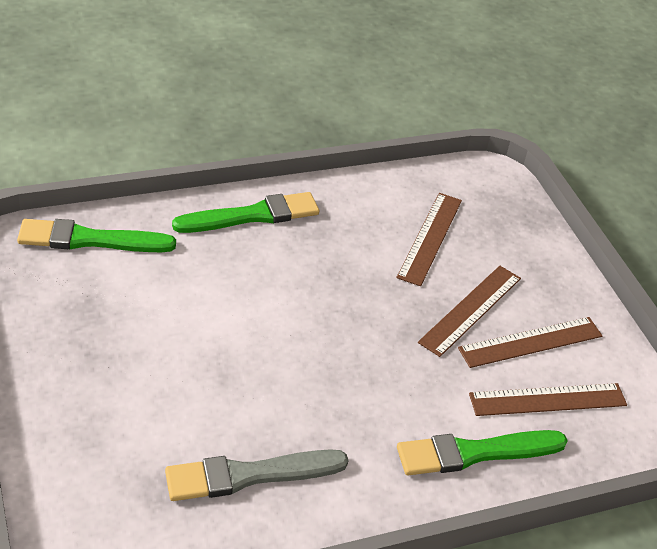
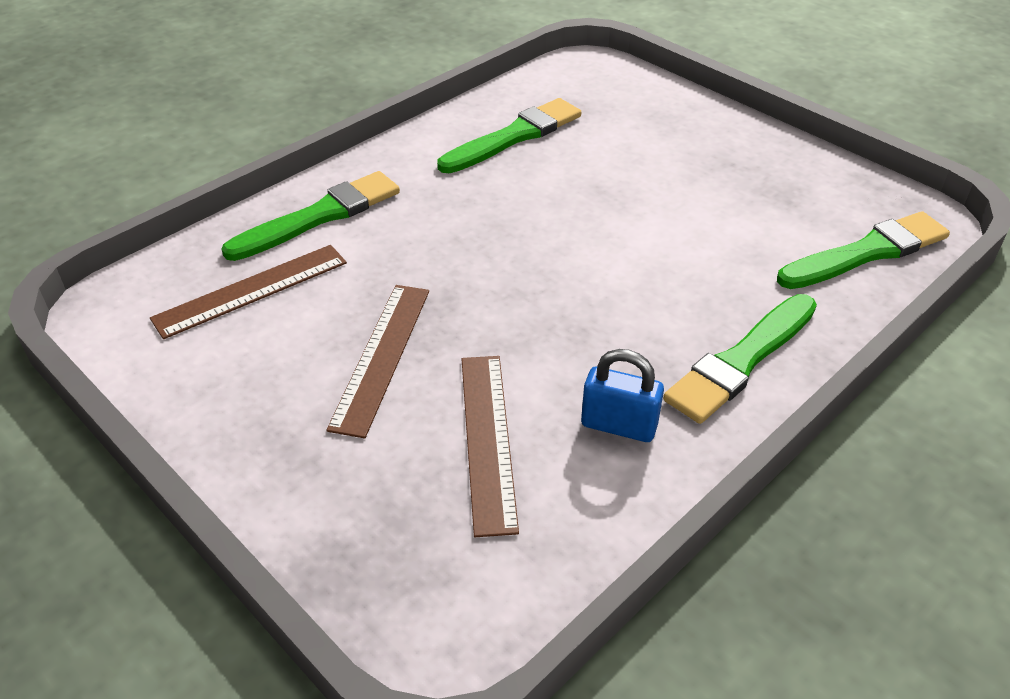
camera: 160 degrees right, 0 degrees up
(249, 475) = (514, 137): grey brush -> green brush
(353, 215) = (619, 425): none -> blue padlock
(531, 342) = (288, 347): brown ruler -> none

